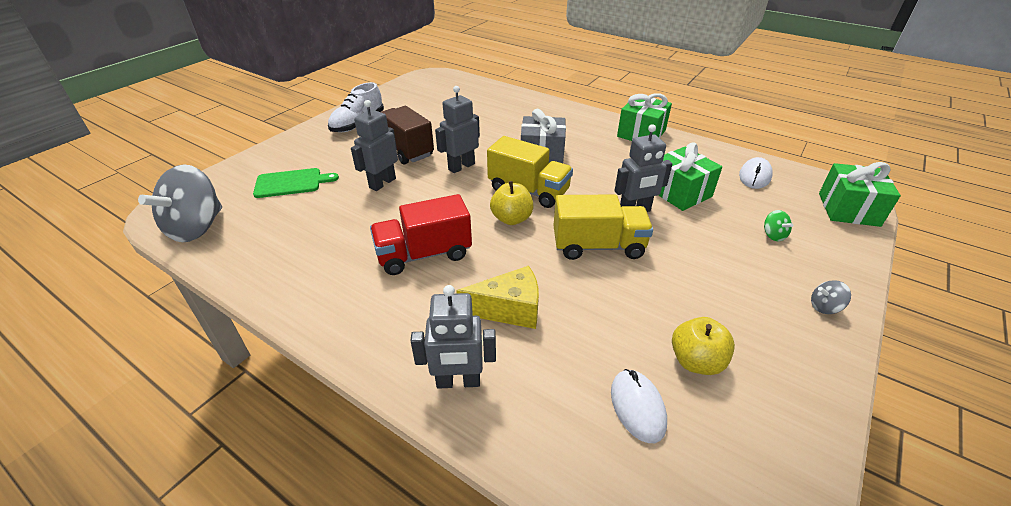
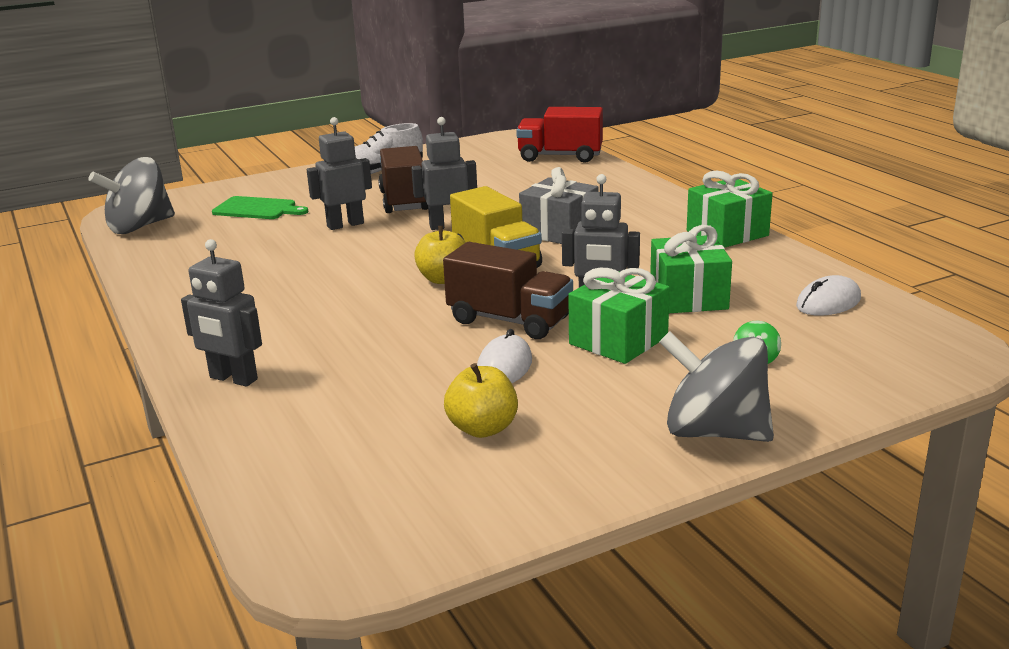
camera: 30 degrees right, 15 degrees down
(424, 254) = (315, 287): red truck -> red truck (560, 156)
(509, 310) = (344, 345): yellow cheese -> none
(598, 246) = (509, 320): yellow truck -> brown truck
(637, 407) = (373, 440): white mouse -> white mouse (504, 367)
(824, 307) = (714, 432): grey spinning top -> grey spinning top, size x2.45
(848, 209) = (921, 361): green gift -> green gift (618, 340)

